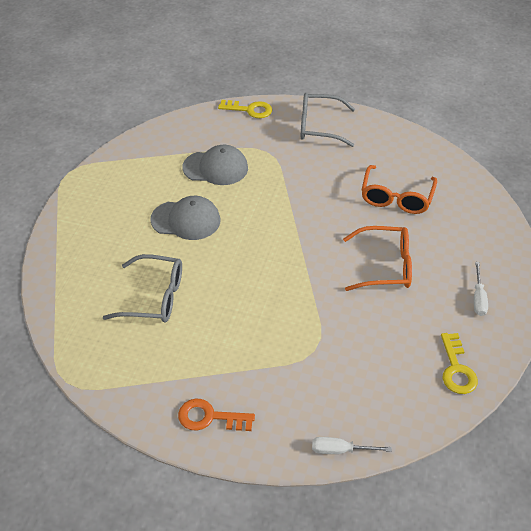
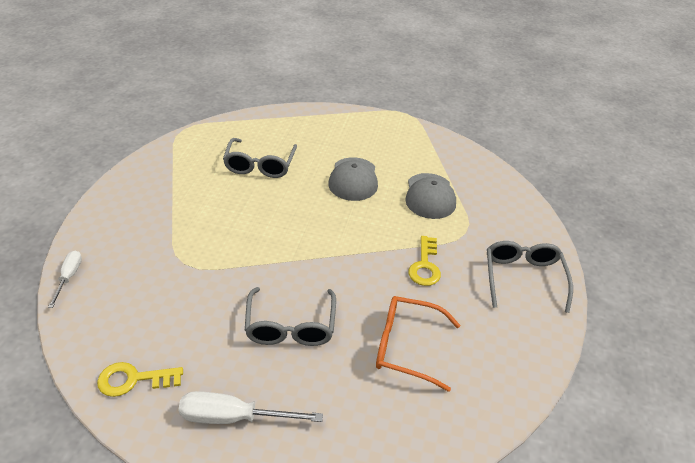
camera: 85 degrees right, 5 degrees down
(210, 417) = (129, 199): orange key -> none
(249, 110) = (533, 219): yellow key -> yellow key (425, 265)
(385, 266) = (290, 327): orange glasses -> grey glasses
(478, 298) = (234, 417): white screwdriver -> white screwdriver, size x1.64

